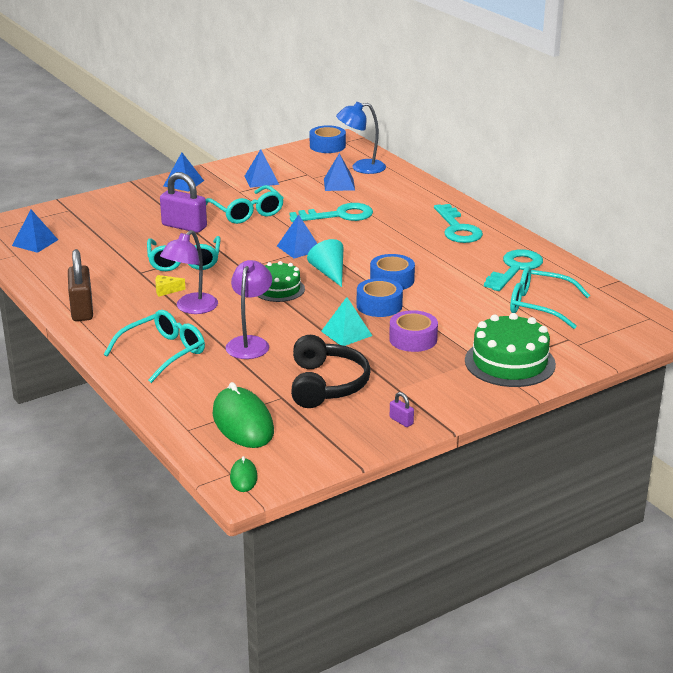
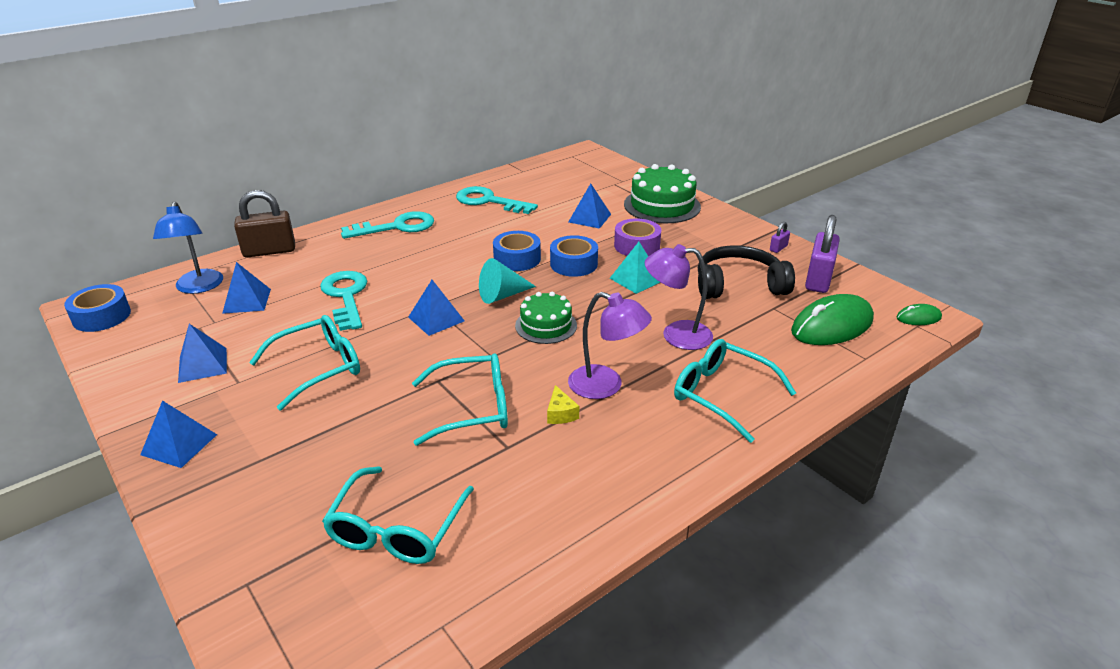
camera: 95 degrees left, 5 degrees up
(35, 242) = (390, 606): blue pyramid -> blue pyramid (589, 218)
(82, 310) = (633, 489): brown padlock -> brown padlock (269, 251)
(184, 226) = (354, 422): purple padlock -> purple padlock (818, 280)
(539, 306) = (560, 193): turquoise glasses -> turquoise glasses (396, 529)

